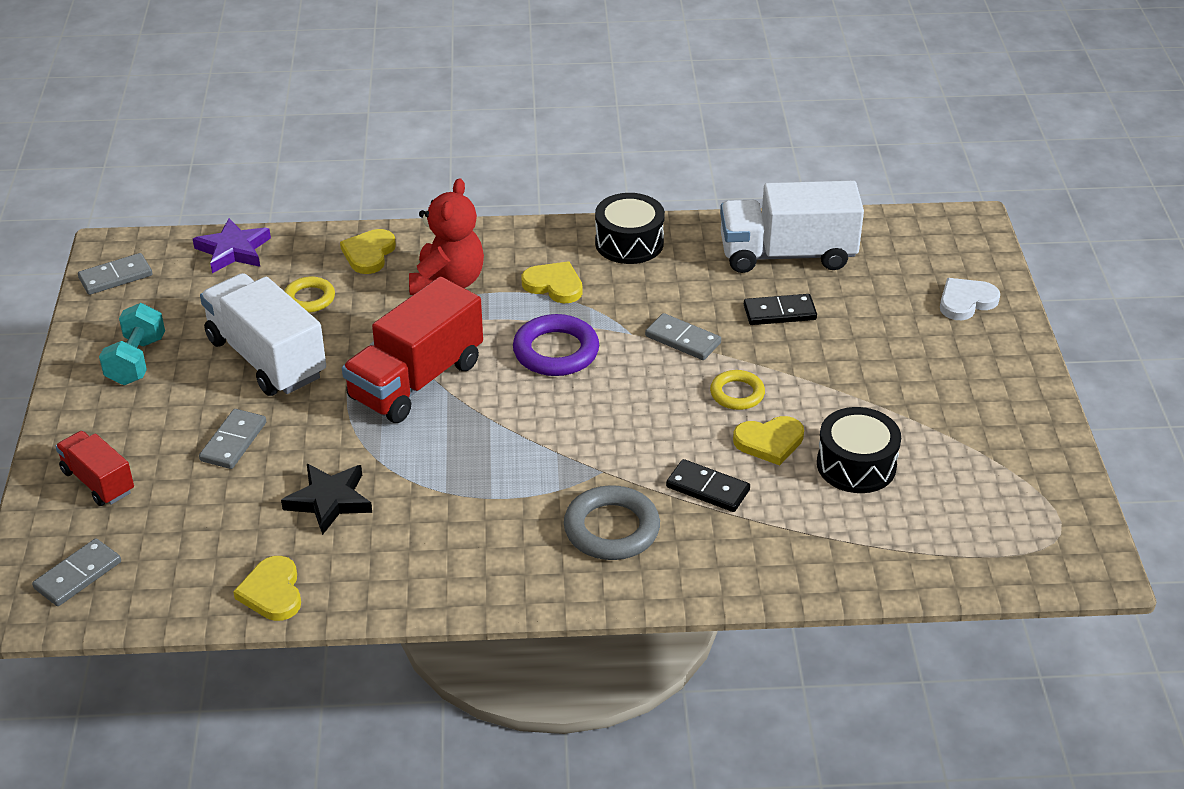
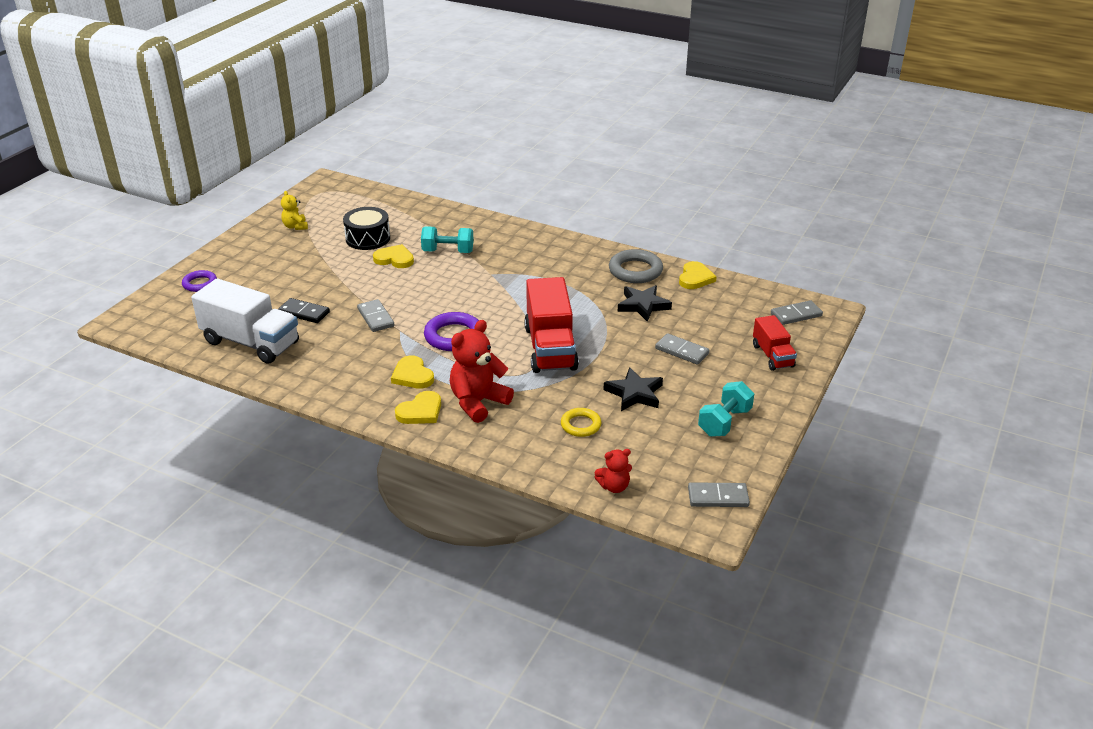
camera: 150 degrees left, 5 degrees down
(233, 250) = (614, 486): purple star -> red teddy bear
(233, 441) = (681, 351): grey domino -> grey domino turned 75 degrees clockwise
(266, 358) = (634, 393): white truck -> black star
(369, 254) = (515, 445): yellow heart -> yellow heart (420, 411)
(416, 381) = (550, 348): red truck -> red truck turned 105 degrees clockwise
(611, 529) = (511, 251): grey ring -> grey ring (635, 271)
(629, 243) = (333, 386): black drum -> none
(708, 488) = (448, 251): black domino -> turquoise dumbbell
(737, 394) = (382, 283): yellow ring -> none
(966, 301) = (200, 284): white heart -> purple ring
(991, 443) = (295, 226): none -> yellow teddy bear

